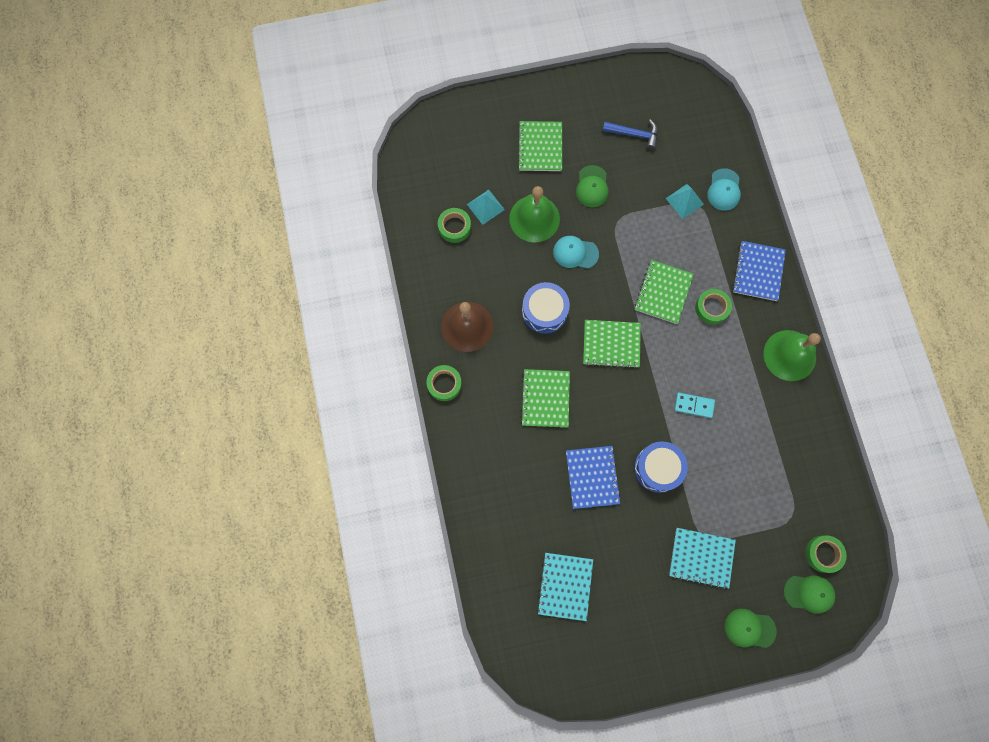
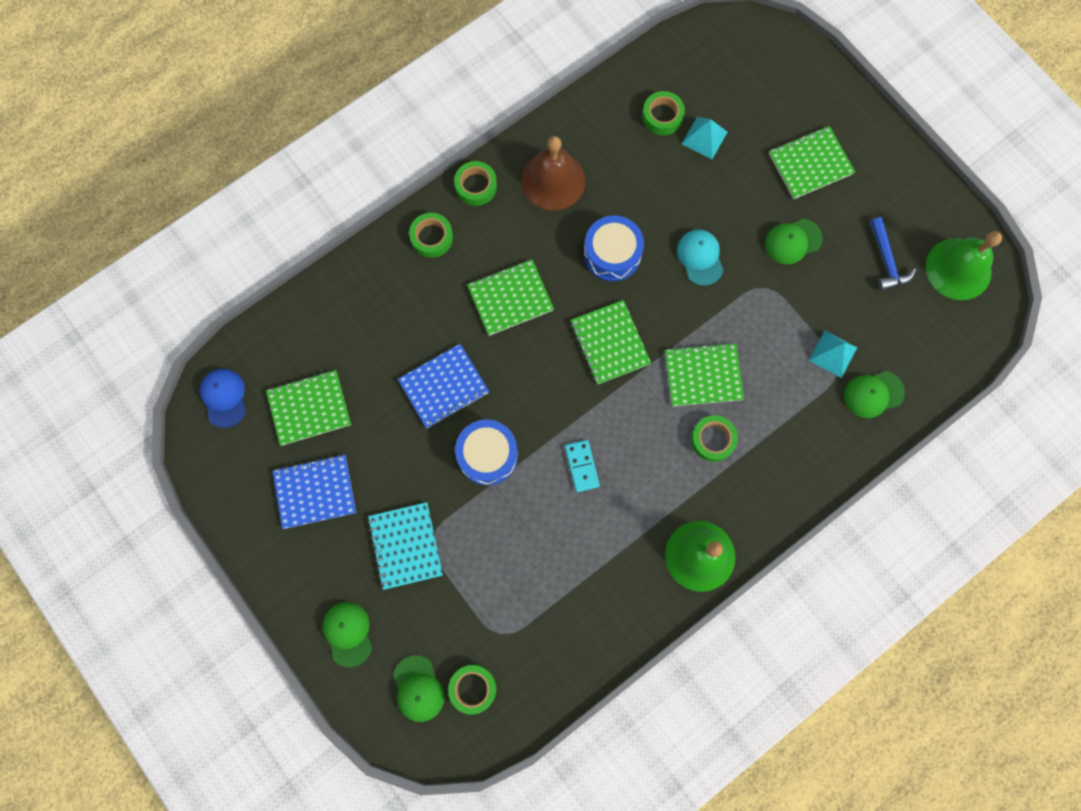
camera: 65 degrees right, 0 degrees up
(470, 435) = (432, 237): none -> green tape
(527, 650) = (224, 397): none -> blue cap
(534, 218) = (718, 195): green bell -> green bell (958, 269)
(565, 586) = (309, 408): turquoise notebook -> green notebook
(724, 190) = (873, 394): turquoise cap -> green cap
(758, 271) = (788, 477): blue notebook -> blue notebook (315, 492)

